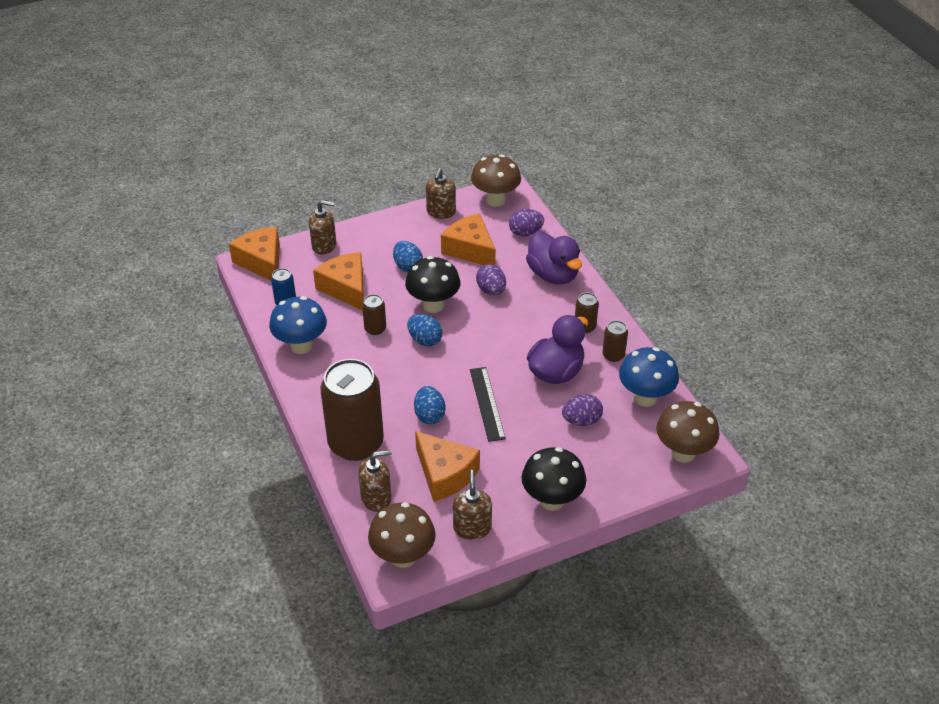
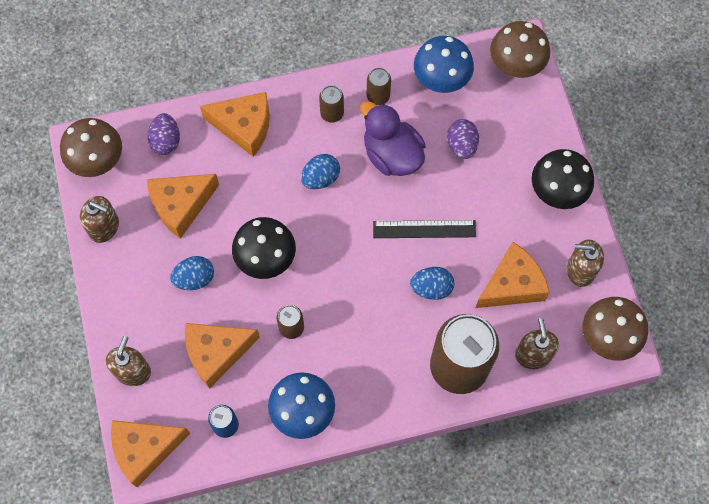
camera: 80 degrees left, 25 degrees up
(425, 340) = (320, 277): blue egg -> blue egg (321, 178)
(491, 290) = (255, 195): purple egg -> none
(553, 275) = (244, 127): purple duck -> orange cheese

